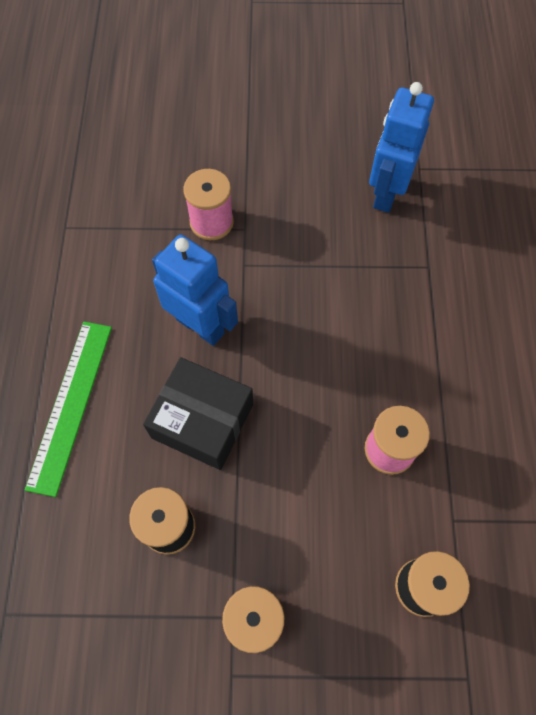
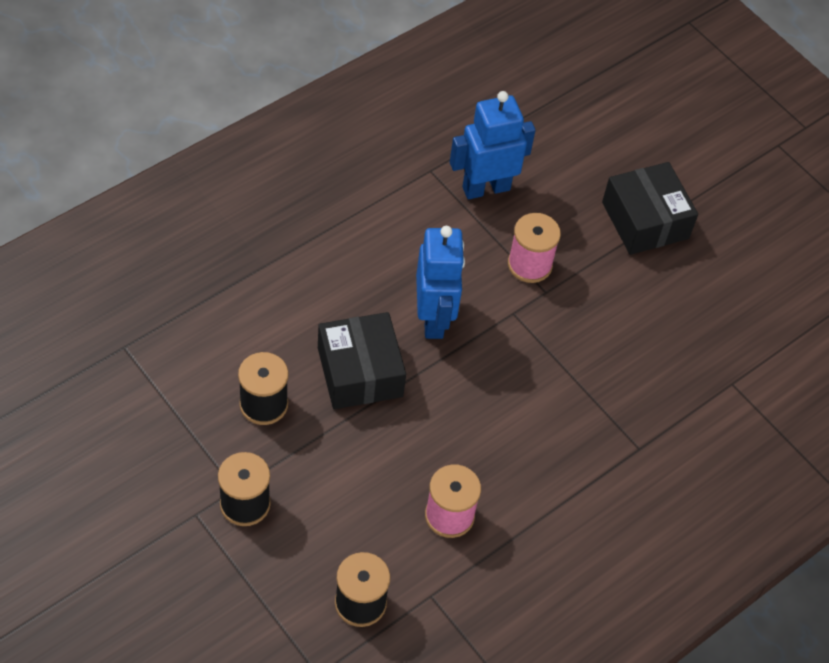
camera: 45 degrees right, 10 degrees down
(71, 405) = (297, 279): green ruler -> none
(241, 121) = (645, 220): none -> black box
(386, 193) = (681, 373): blue robot -> blue robot (486, 188)

